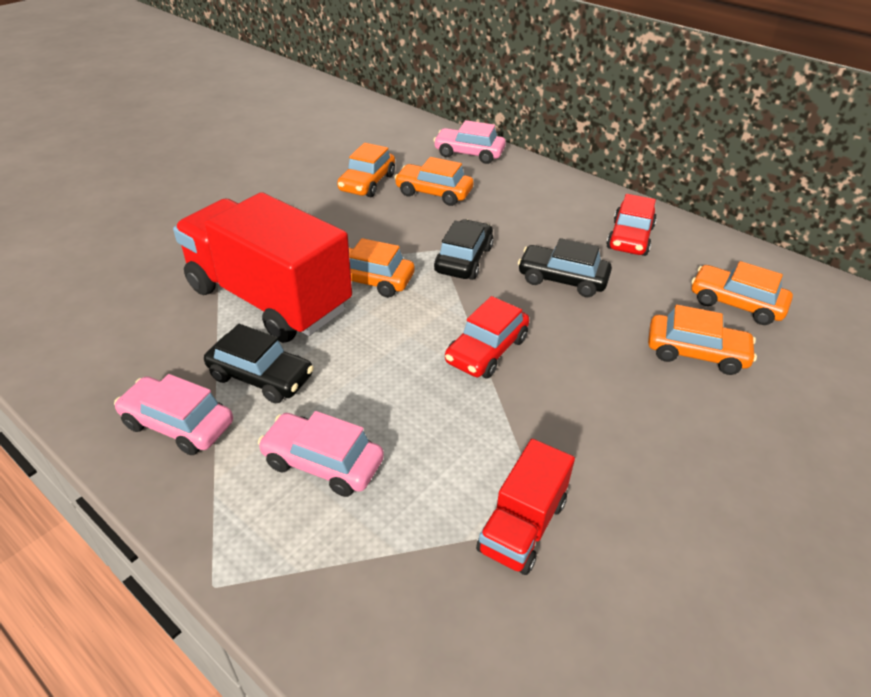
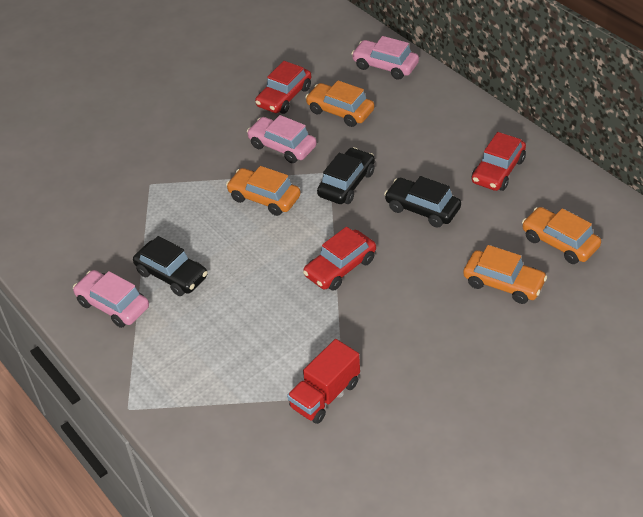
camera: 15 degrees right, 5 degrees up
(268, 299) = (185, 210): red truck -> none
(322, 463) = (204, 341): pink car -> pink car (282, 146)
(367, 183) = (284, 97): orange car -> red car

